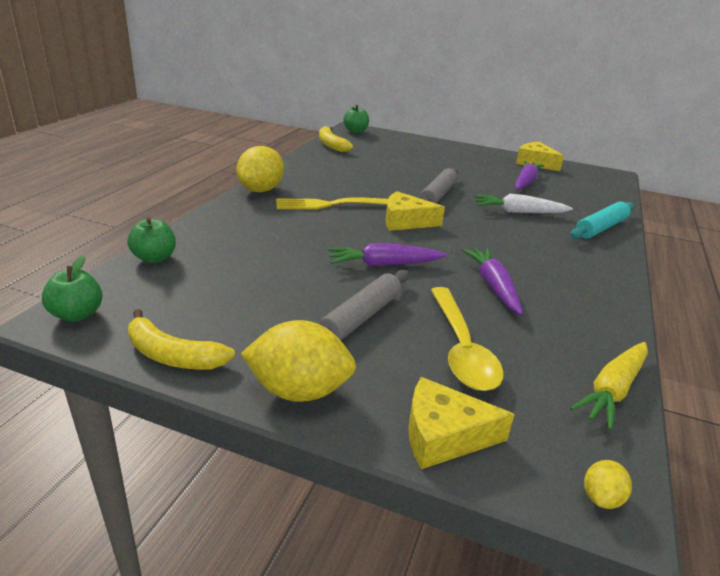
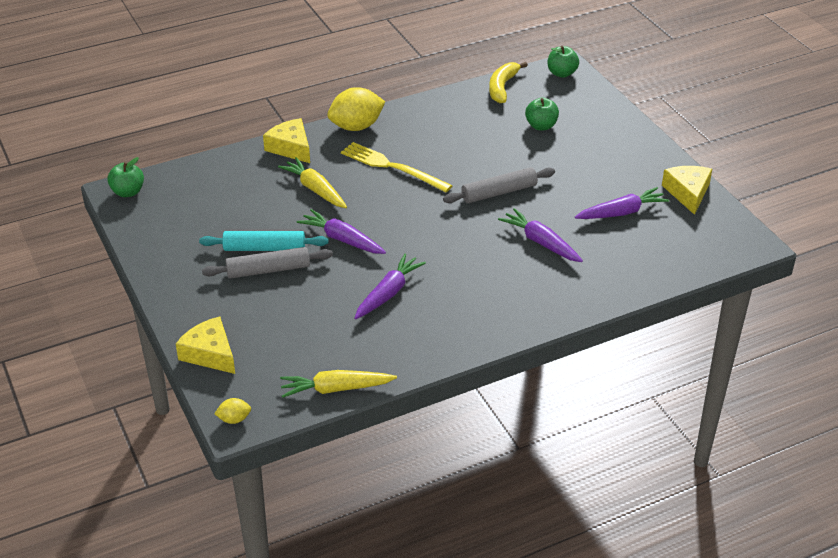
camera: 45 degrees right, 10 degrees up
(154, 258) = (208, 167): green apple -> green apple (541, 126)
(172, 355) = (144, 242): yellow banana -> none
(297, 239) = (315, 189): none -> yellow carrot
(299, 391) = (177, 294): yellow lemon -> none
(405, 221) = (422, 208): yellow cheese -> yellow cheese (291, 148)
(461, 349) = (293, 320): yellow spoon -> none
(519, 212) = (541, 242): white carrot -> purple carrot
(601, 228) = (587, 292): turquoise rolling pin -> turquoise rolling pin (264, 248)

